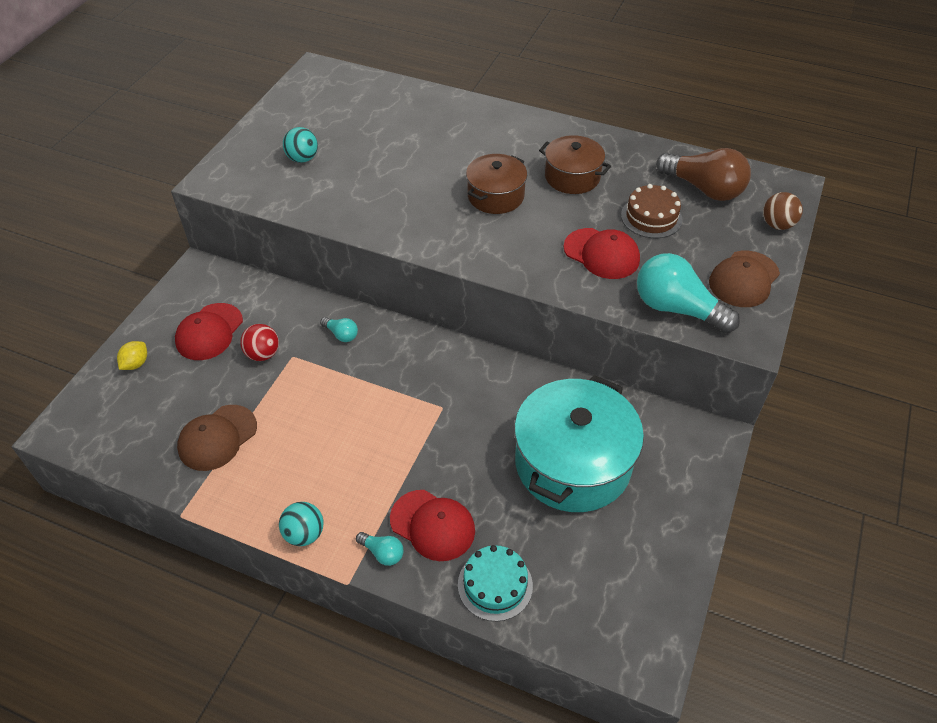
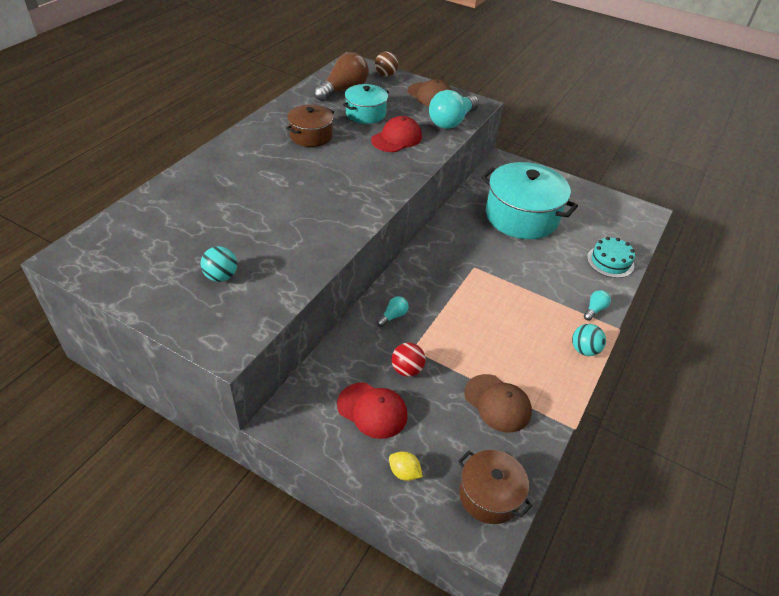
camera: 85 degrees left, 5 degrees down
(432, 525) = (571, 283): red cap -> none
(495, 196) = (320, 172): brown pot -> brown pot (489, 495)
(651, 217) = (365, 114): brown cake -> turquoise pot

